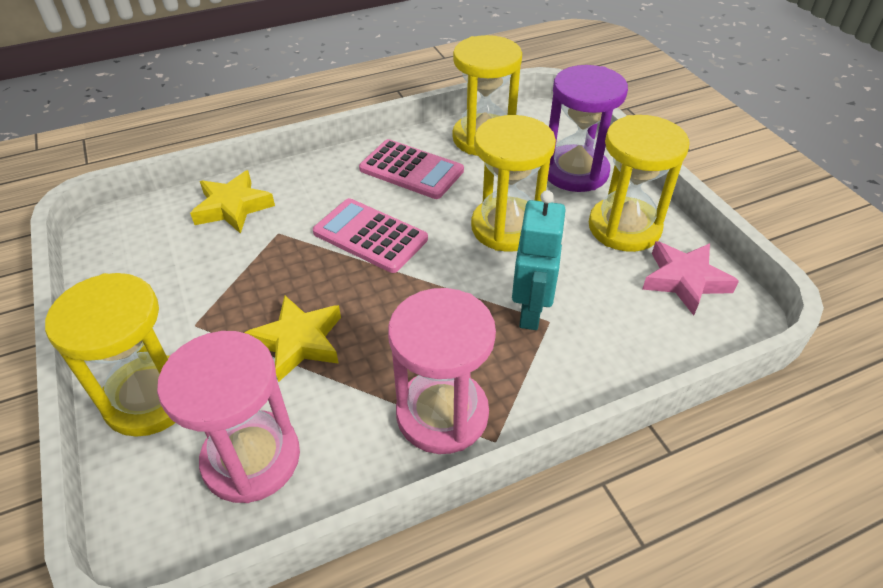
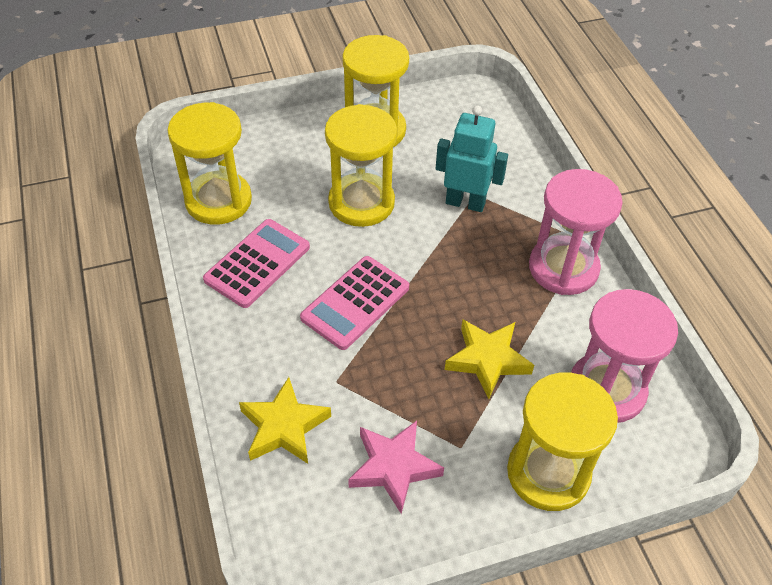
camera: 85 degrees left, 5 degrees up
(575, 172) = (292, 145): purple hourglass -> none
(685, 280) = (440, 112): pink star -> pink star (393, 467)

